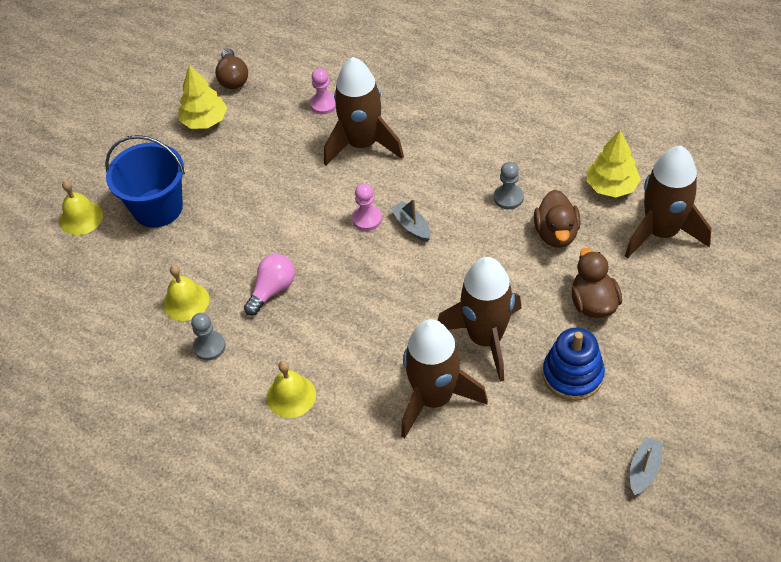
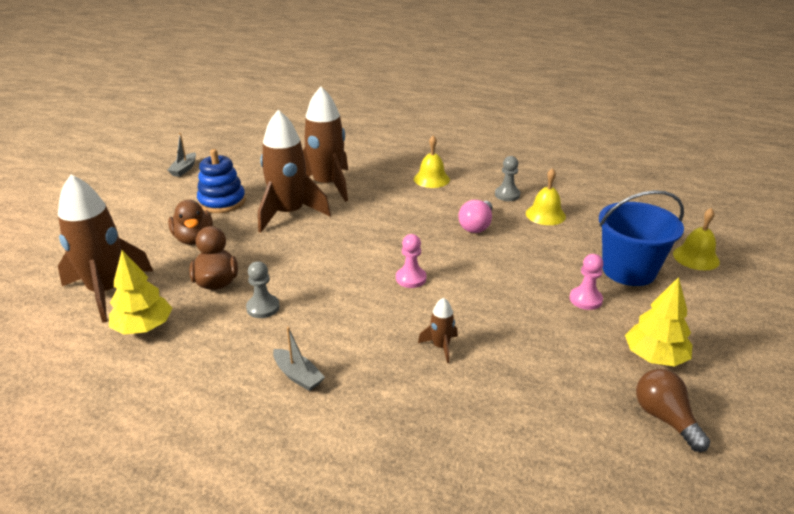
camera: 165 degrees right, 20 degrees down
(324, 104) = (513, 392): pink pawn -> pink pawn (585, 299)
(362, 144) = (441, 347): brown rocket -> brown rocket, size x0.43
(411, 226) = (364, 276): grey boat -> grey boat (298, 376)

